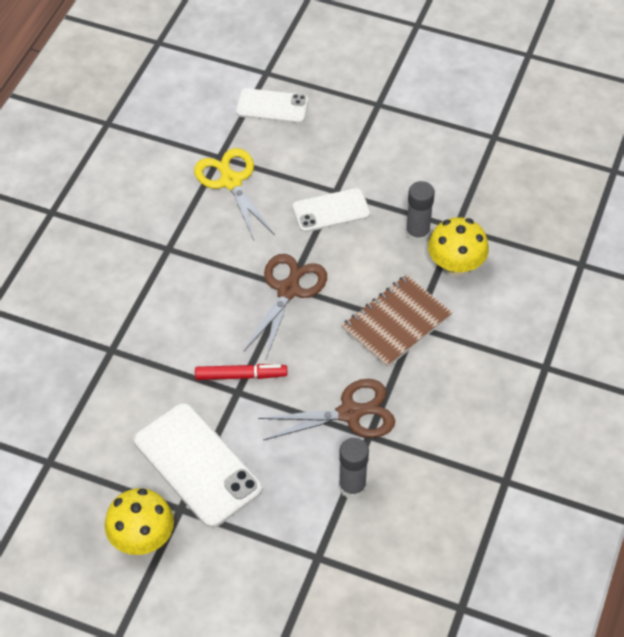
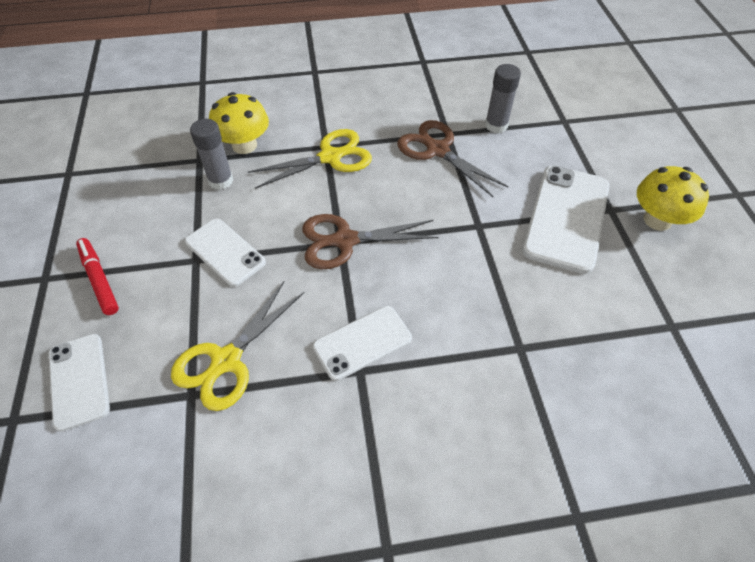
camera: 120 degrees left, 0 degrees up
(188, 259) = (362, 342): none -> white phone
(241, 376) = (461, 231): red marker -> red marker (99, 279)
(396, 323) = (330, 157): brown notebook -> yellow scissors

